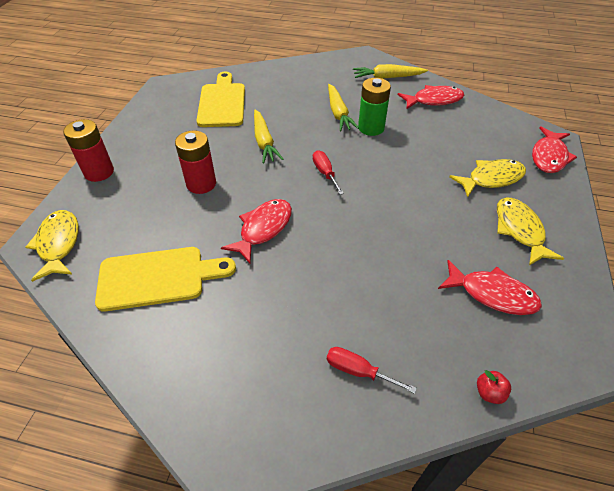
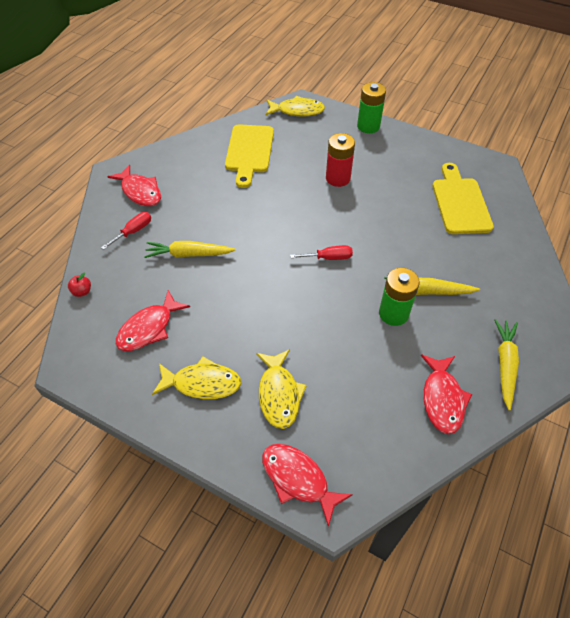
camera: 105 degrees right, 5 degrees up
(99, 172) = (368, 126): red battery -> green battery
(222, 103) = (460, 203): yellow cutting board -> yellow cutting board turned 105 degrees counterclockwise
(263, 229) = (274, 207): red fish -> red fish (140, 191)
(264, 142) = (387, 224): yellow carrot -> yellow carrot (188, 254)

